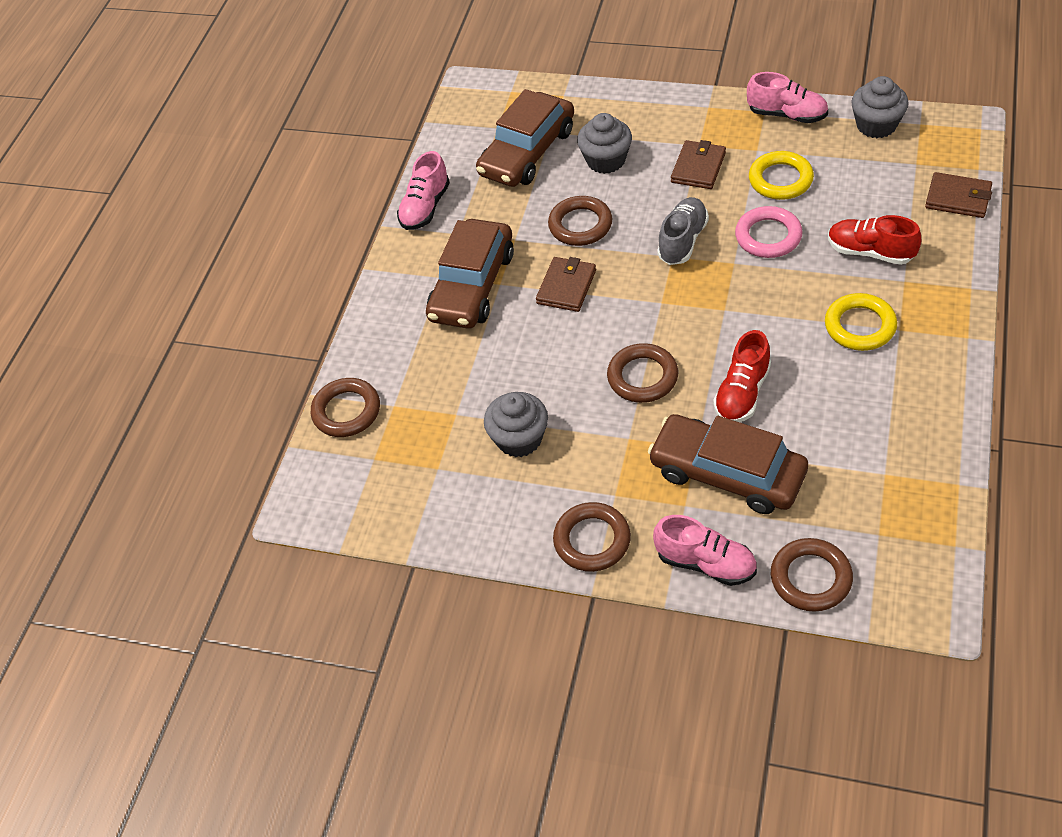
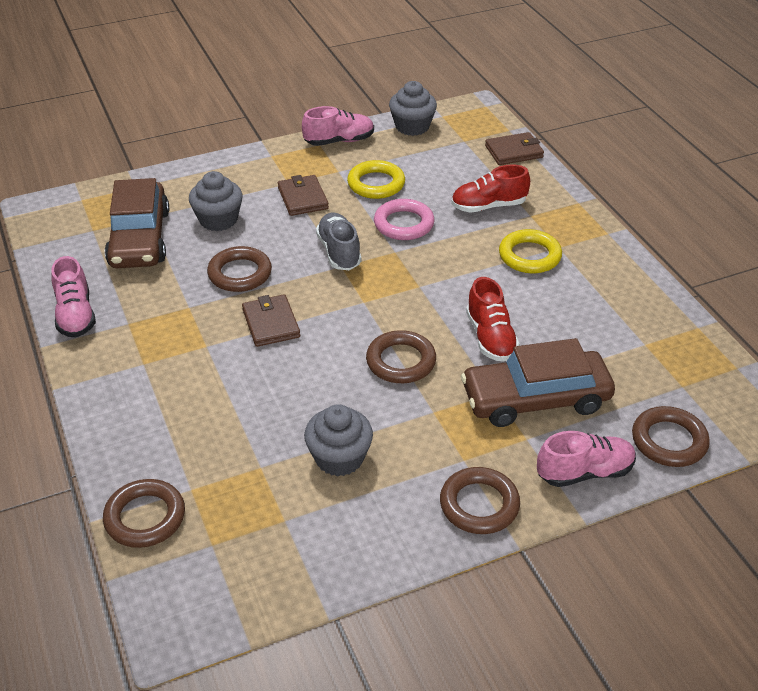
camera: 45 degrees left, 10 degrees down
(472, 285) = (180, 358): brown car -> none

